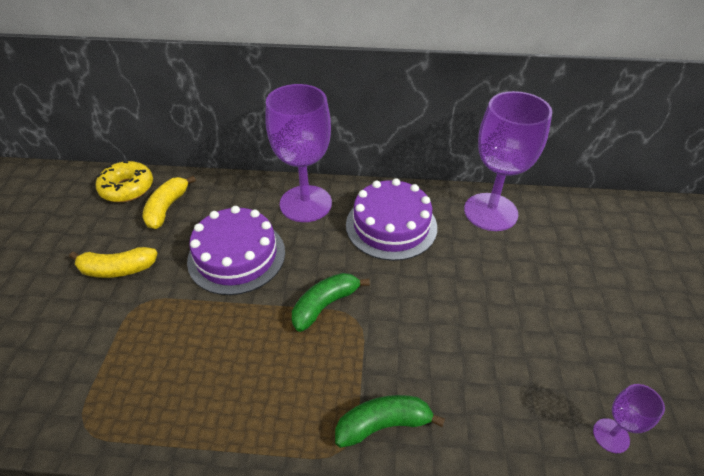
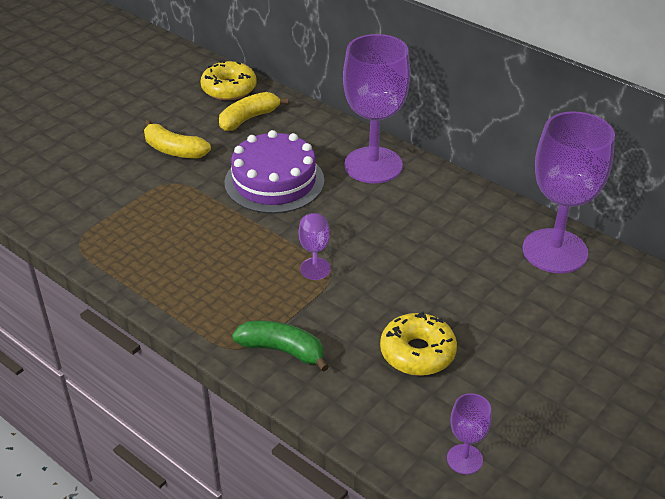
camera: 35 degrees right, 5 degrees down
(325, 305) = (314, 251): green banana -> purple goblet
(391, 225) = (437, 218): purple cake -> none
(486, 354) = (417, 353): none -> yellow donut

